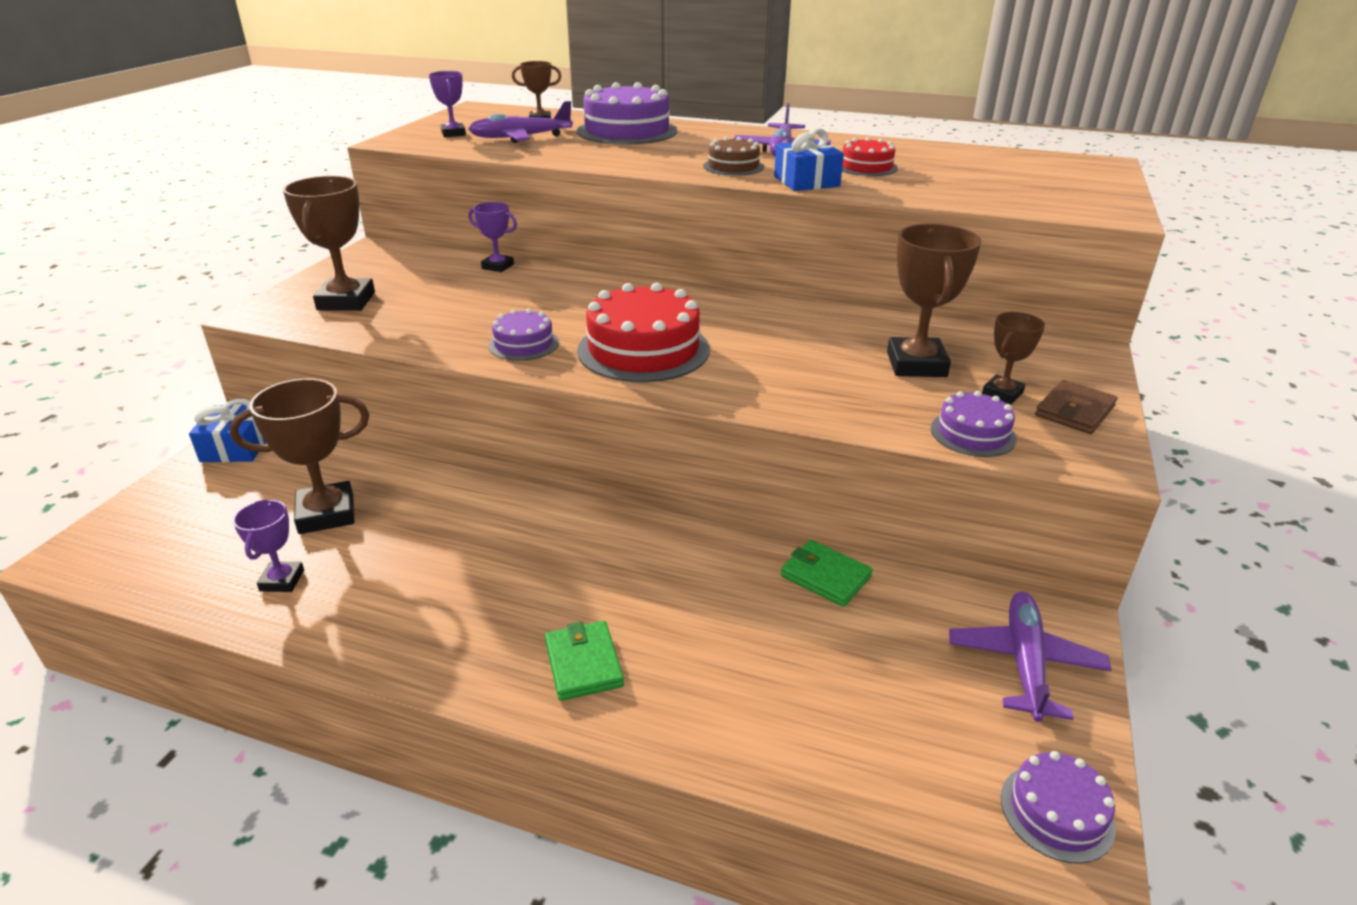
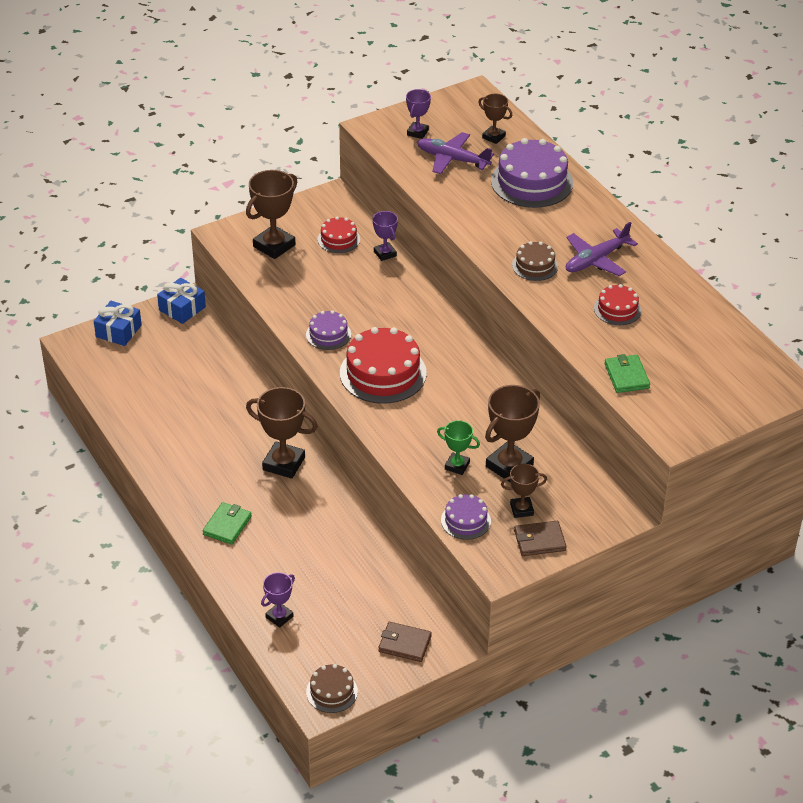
camera: 40 degrees right, 10 degrees up
(282, 580) = (145, 409): purple trophy -> purple trophy (279, 617)
(326, 514) = (190, 380): brown trophy -> brown trophy (283, 463)
(426, 273) = (338, 239): none -> red cake
(806, 181) = (552, 306): blue gift -> blue gift (118, 331)
(825, 576) = (375, 554): green wallet -> green wallet (626, 376)
(866, 389) = (457, 466): none -> green trophy
(1024, 663) = (404, 644): purple plane -> brown wallet
(1056, 812) = (332, 692): purple cake -> brown cake

